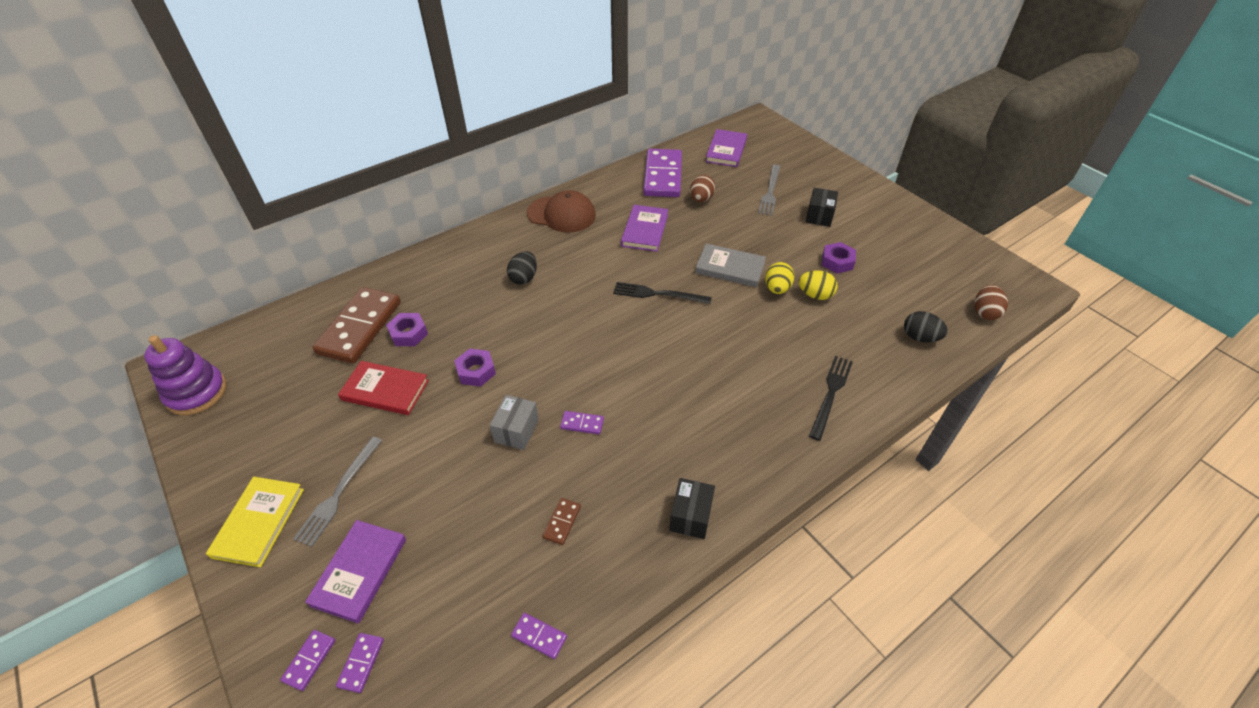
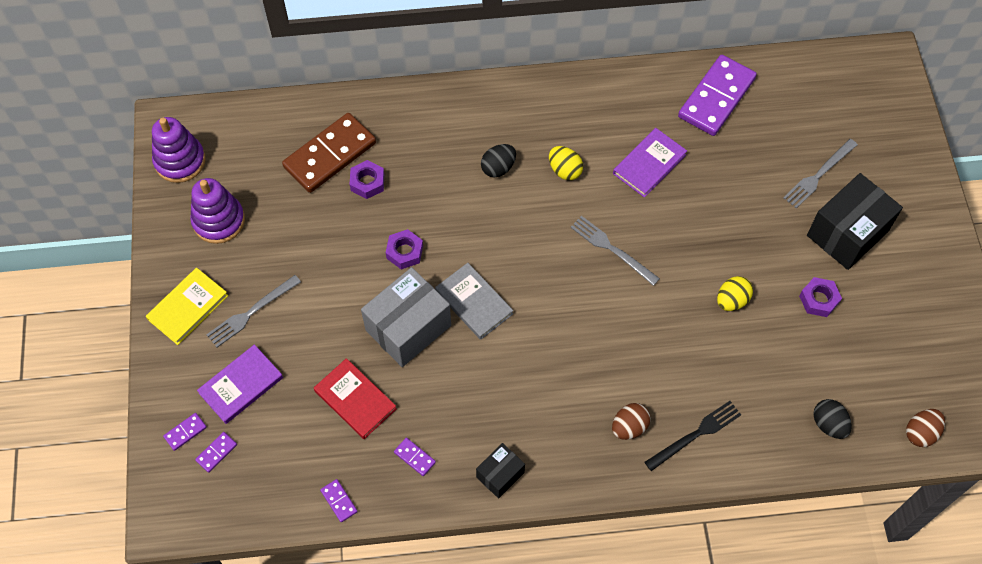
camera: 30 degrees right, 15 degrees up
(263, 426) = (219, 221): none -> purple stacking toy
(385, 390) = (323, 233): red book -> red book (355, 400)
(516, 430) = (408, 328): grey box -> grey box, size x1.87
(561, 214) = (578, 103): brown cap -> none
(562, 522) = (400, 426): brown domino -> none
(582, 424) = (464, 349): purple domino -> purple domino (415, 457)
(658, 294) = (612, 249): black fork -> grey fork
(701, 199) = (735, 150): brown egg -> brown egg (629, 427)
(726, 150) = (813, 92): purple book -> none
(730, 268) = (703, 253): grey book -> grey book (474, 302)
(815, 295) = (764, 326): yellow egg -> yellow egg (564, 170)
(819, 216) = (847, 233): black box -> black box, size x1.87

